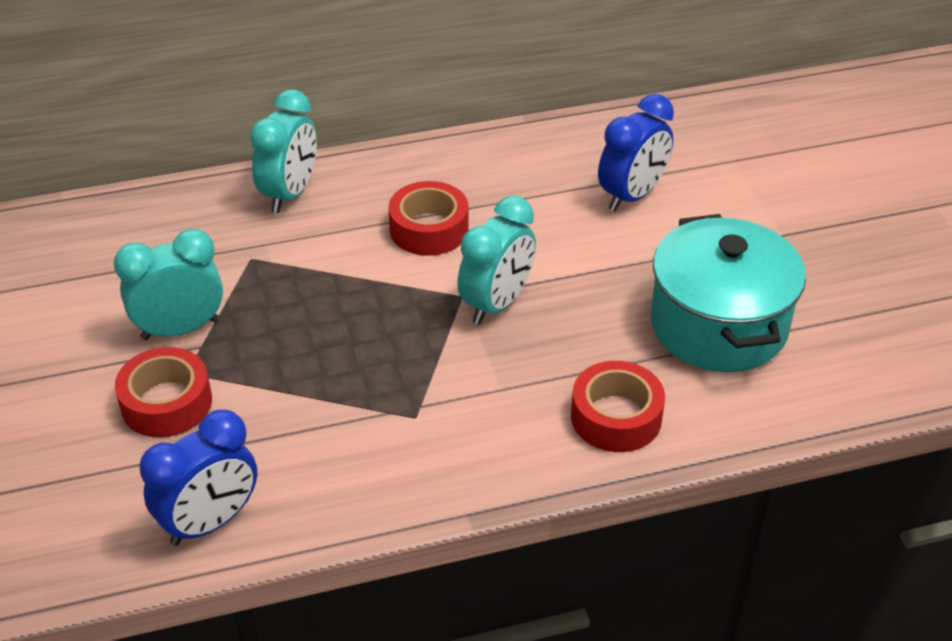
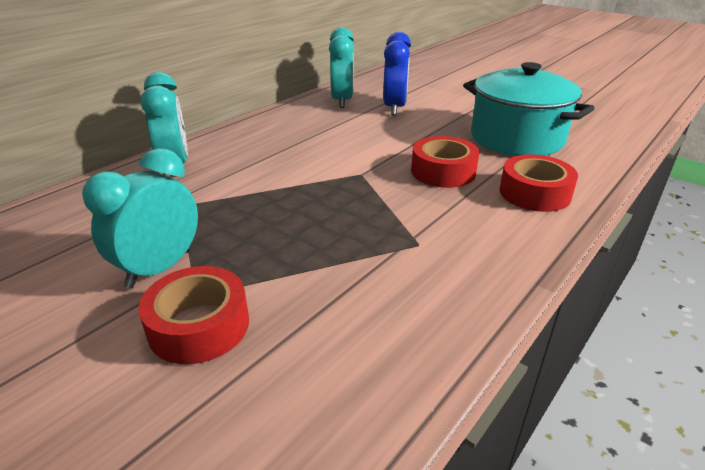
camera: 35 degrees left, 10 degrees down
(210, 522) = (349, 403): blue clock -> none
(429, 229) = (297, 152): red tape -> red tape (443, 172)
(497, 304) = (388, 170): turquoise clock -> turquoise clock (342, 101)

